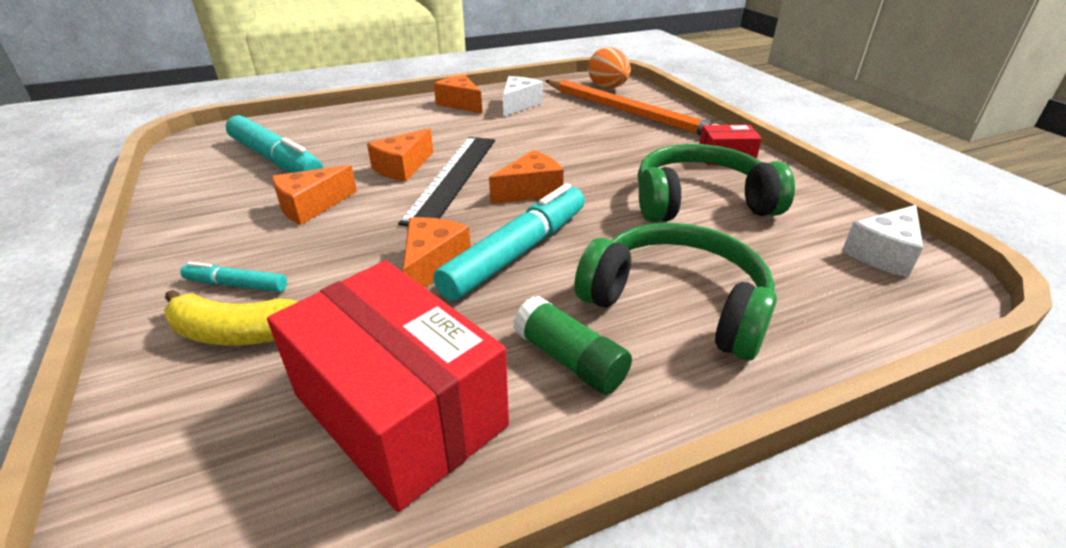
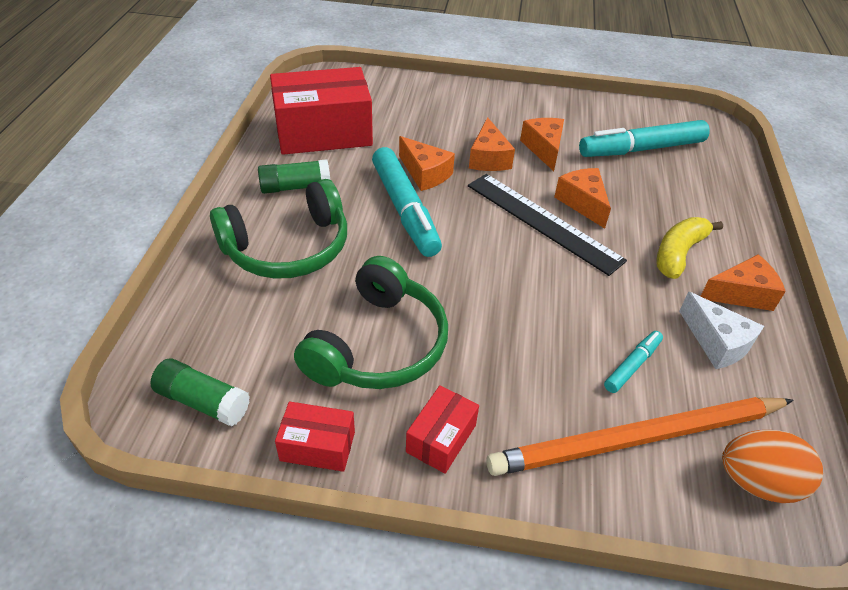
camera: 120 degrees right, 10 degrees up
(237, 285) = (467, 111): turquoise marker -> turquoise marker (632, 365)
(237, 333) = (422, 105): yellow banana -> yellow banana (678, 253)
(530, 190) = (486, 253): orange cheese -> orange cheese (488, 158)
(809, 192) = (317, 446): none -> red box
(883, 254) = (203, 401): white cheese -> green glue stick

